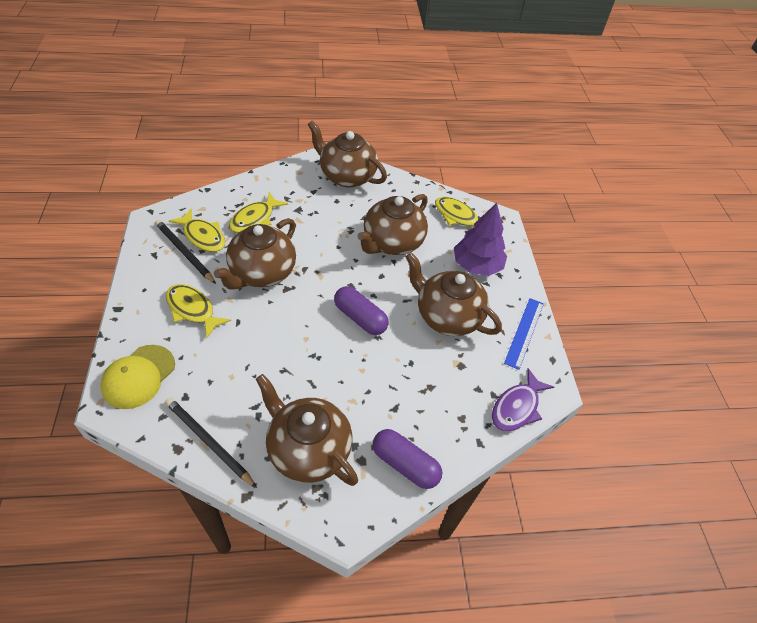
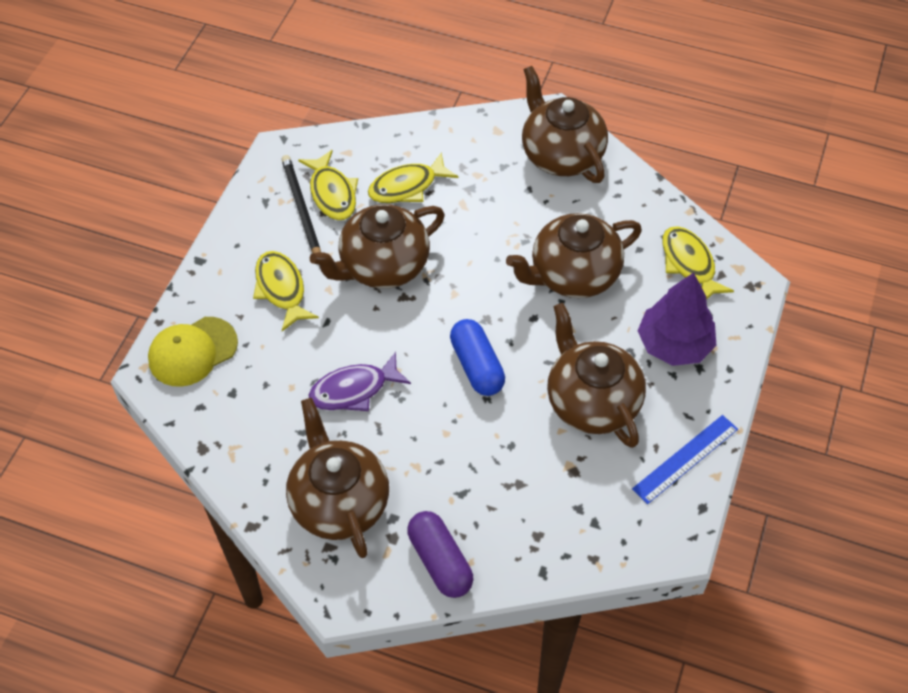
camera: 30 degrees right, 5 degrees up
(209, 442) = (237, 453): black pencil -> none
(360, 318) = (476, 366): purple capsule -> blue capsule
(517, 407) = (615, 549): purple fish -> purple fish (354, 390)

